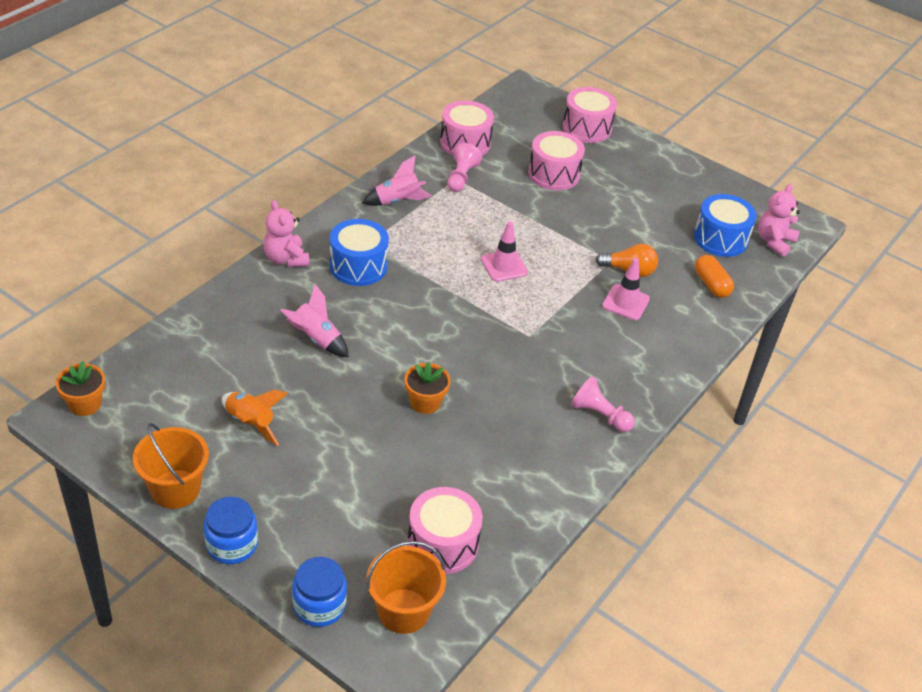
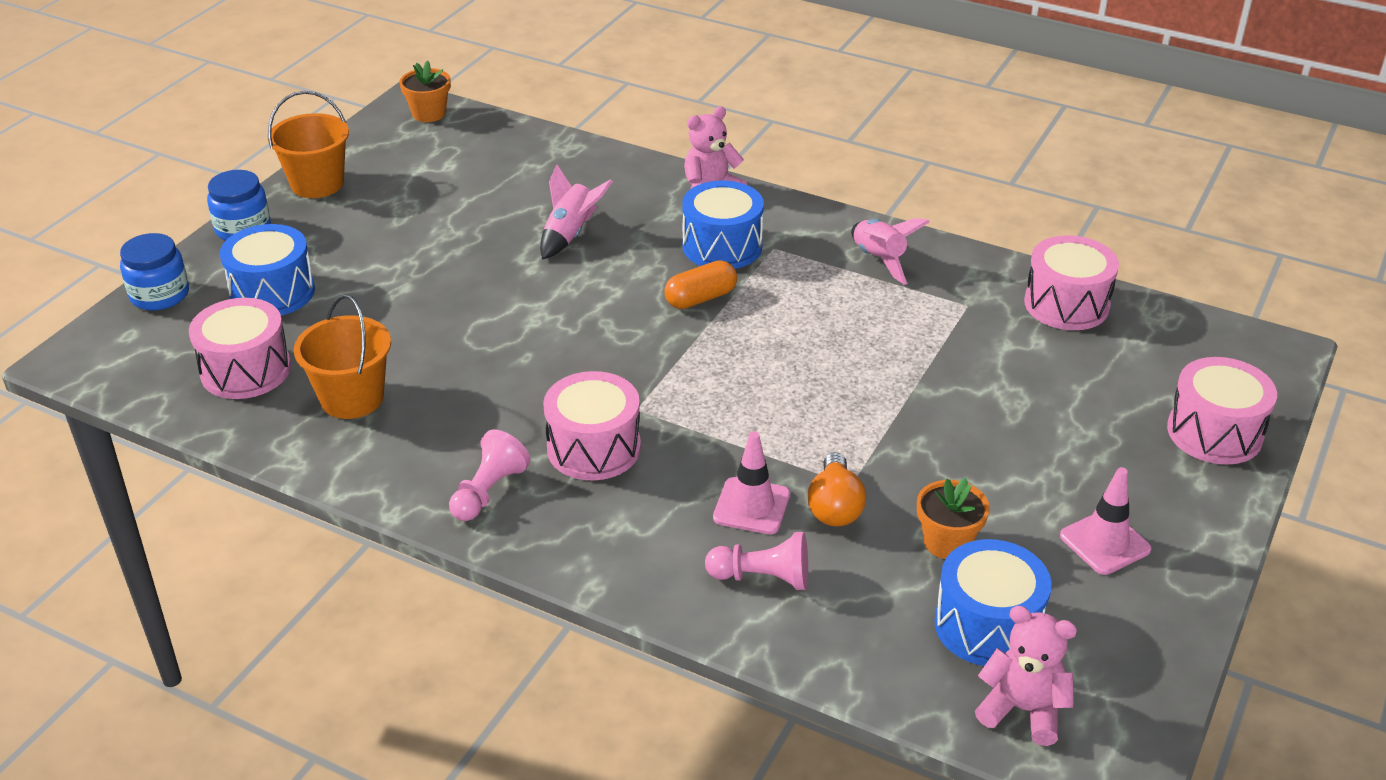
camera: 85 degrees right, 5 degrees down
(250, 423) = (419, 212): orange rocket -> none
(339, 525) = (272, 292): none -> blue drum
(403, 611) = (148, 352): orange bucket -> orange bucket (352, 398)
(425, 402) = (479, 330): orange flower pot -> orange flower pot (947, 542)
(461, 177) = (973, 310): pink pawn -> pink pawn (763, 577)
(504, 266) = (782, 371): pink traffic cone -> pink traffic cone (1105, 543)
(554, 174) = (1048, 403): pink drum -> pink drum (594, 448)
(711, 284) = (845, 614): orange capsule -> orange capsule (701, 298)

